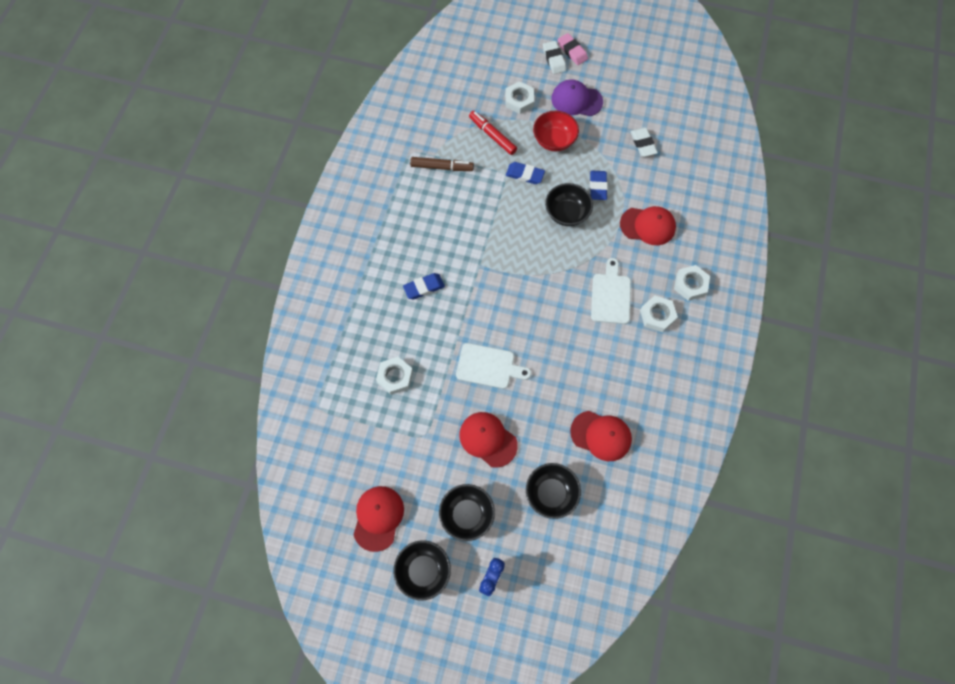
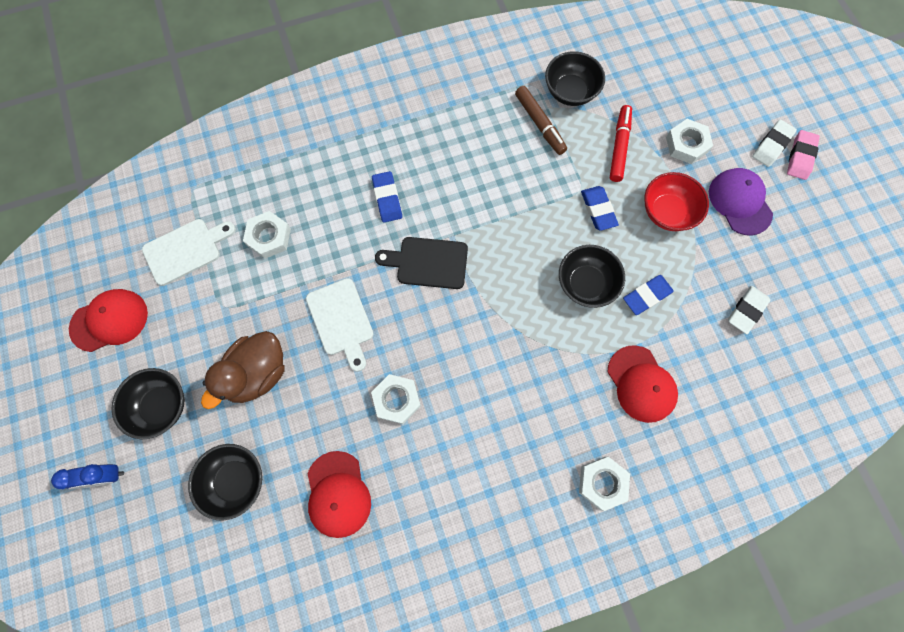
camera: 55 degrees right, 5 degrees up
(423, 571) = (77, 401): black bowl -> black bowl (570, 92)
(424, 287) = (387, 199): blue eraser -> blue eraser turned 45 degrees clockwise
(487, 291) = (428, 262): none -> black cutting board
(488, 439) = (257, 373): red cap -> brown duck
(611, 295) = (518, 397): white cutting board -> white cutting board (186, 250)
(657, 315) = (532, 467): white nut -> white nut (396, 400)

